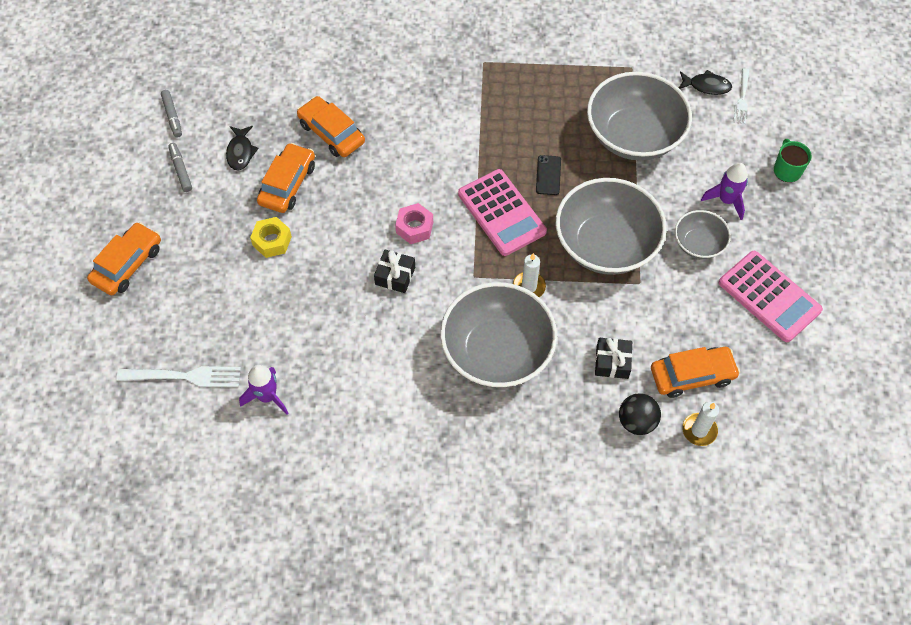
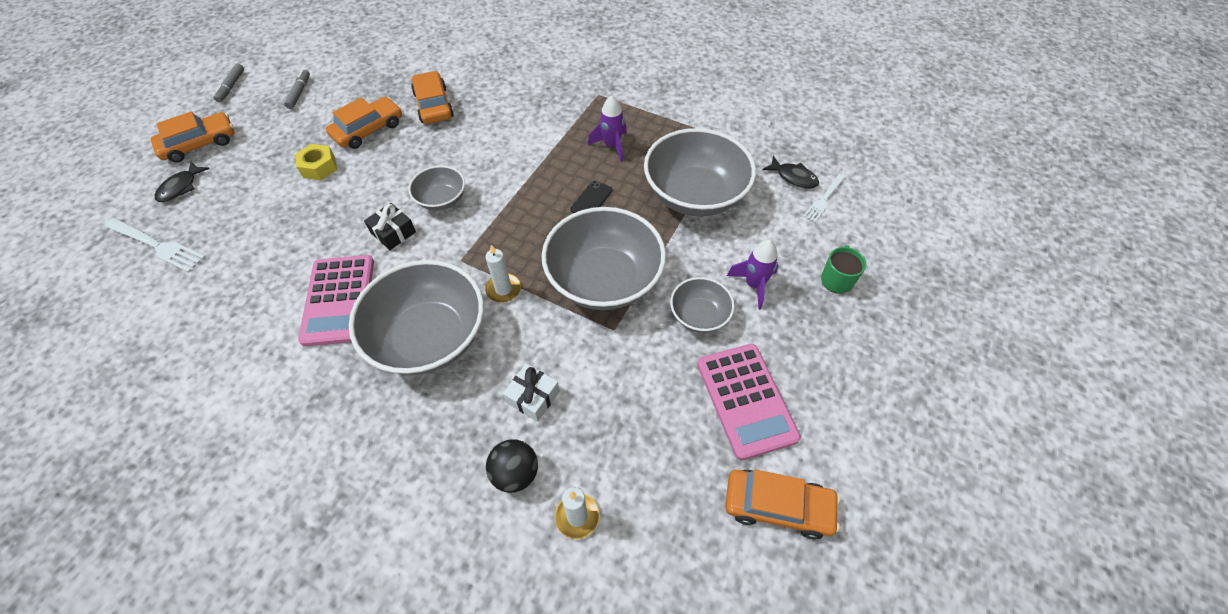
camera: 25 degrees right, 5 degrees down
(172, 116) = (327, 56): grey marker -> grey marker (231, 86)
(240, 152) = (353, 95): black fish -> black fish (181, 187)
(267, 397) = (203, 291): purple rocket -> purple rocket (611, 146)
(414, 227) = (441, 199): pink nut -> grey bowl
(501, 213) = (526, 215): pink calculator -> pink calculator (339, 300)
(612, 362) = (533, 397): black gift -> white gift
(692, 375) = (608, 449): orange car -> orange car (777, 506)

